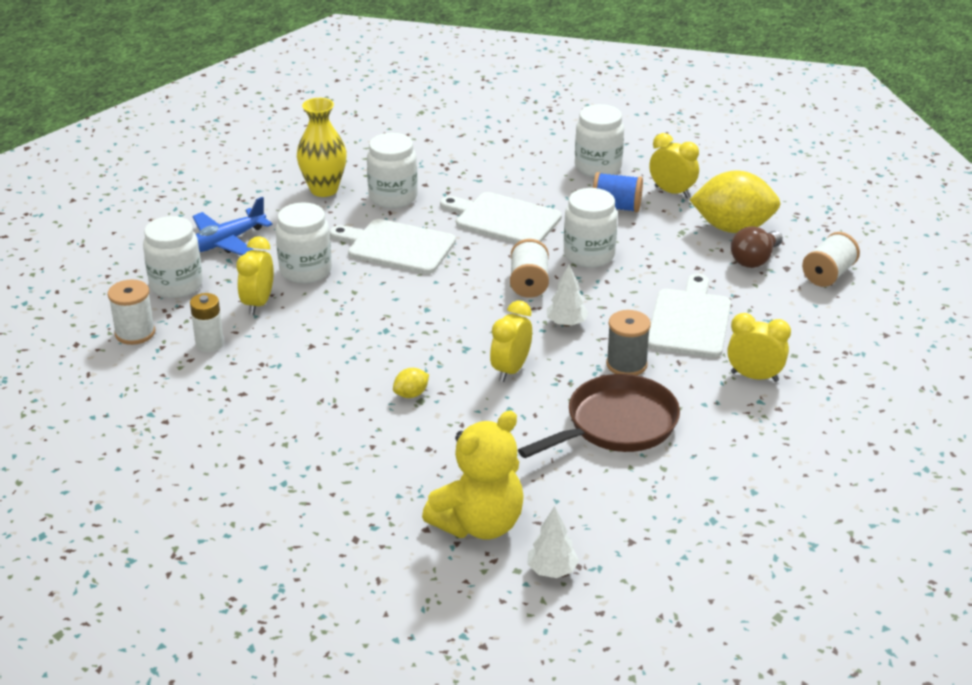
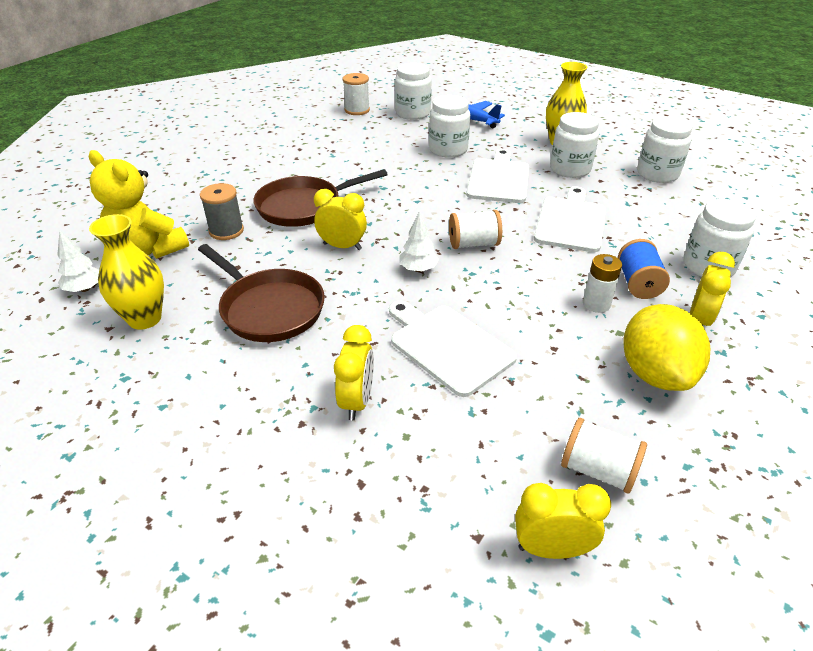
camera: 80 degrees right, 5 degrees up
(209, 344) = (351, 132): white battery -> white battery (596, 304)
(258, 303) = (401, 140): yellow clock -> yellow clock (551, 548)
(411, 394) = (304, 206): yellow lemon -> brown pan
(589, 255) = (537, 273): white jar -> white jar (657, 174)
(619, 514) = (144, 319): none -> yellow vase
(626, 364) = (362, 309): grey spool -> grey spool (226, 231)
(689, 321) = (448, 346): white cutting board -> white cutting board turned 135 degrees counterclockwise
(754, 260) = (594, 395): brown light bulb -> none

